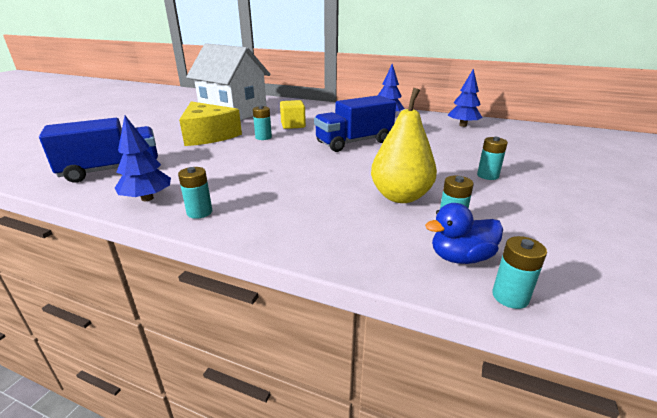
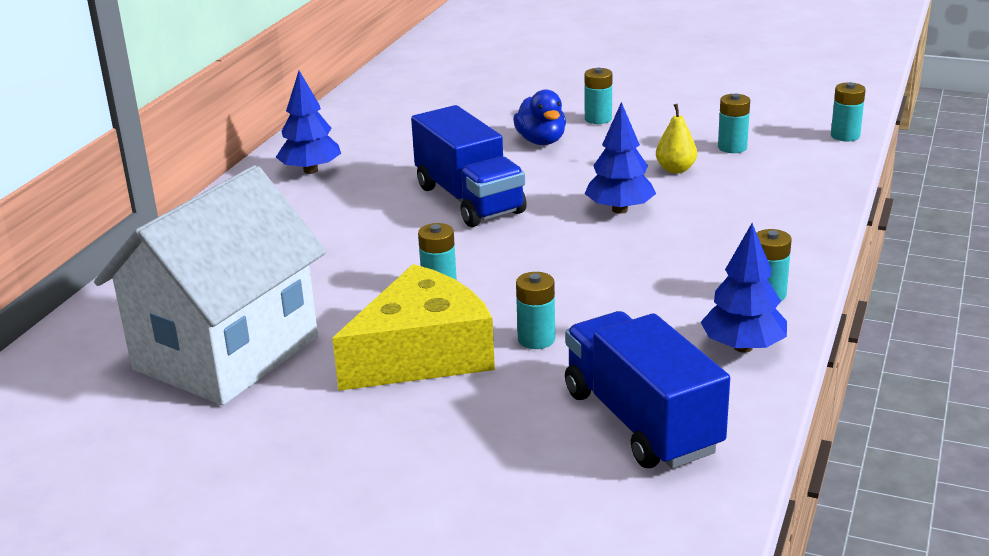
camera: 90 degrees left, 0 degrees up
(202, 153) = (536, 339): none -> turquoise battery
(293, 125) = (357, 262): yellow cube -> none
(400, 196) = (675, 169): yellow pear -> yellow pear, size x0.51
(460, 257) = (797, 148): blue duck -> blue duck (541, 141)
(463, 125) = (379, 114): blue tree -> blue tree (620, 210)

